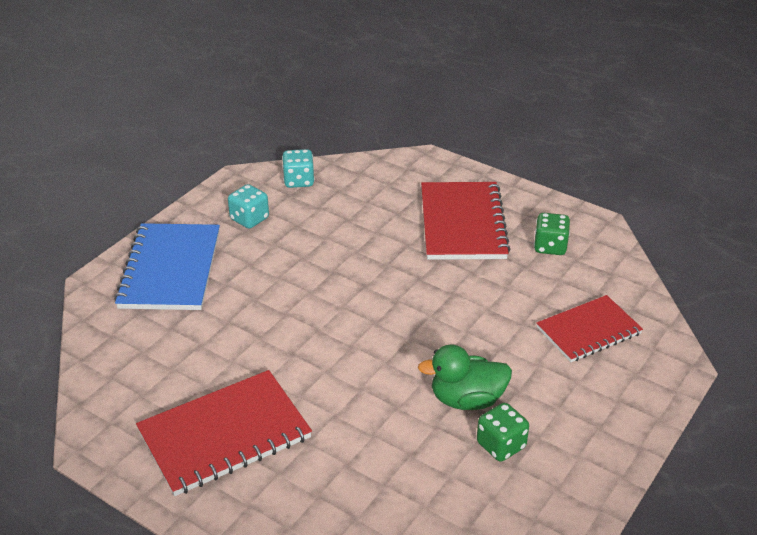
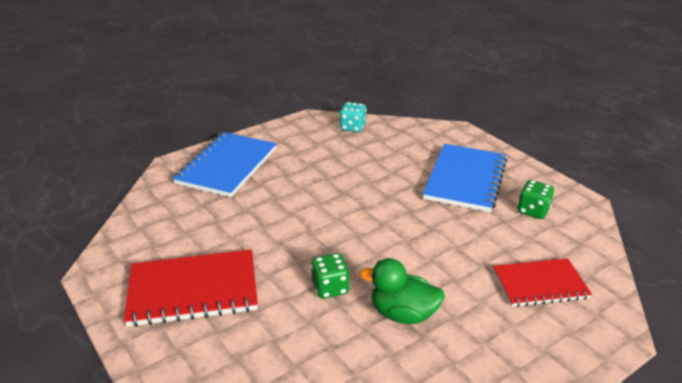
camera: 20 degrees right, 5 degrees down
(249, 219) = (302, 145): turquoise dice -> none
(462, 223) = (465, 179): red notebook -> blue notebook
(501, 445) = (415, 361): green dice -> green dice (330, 288)

